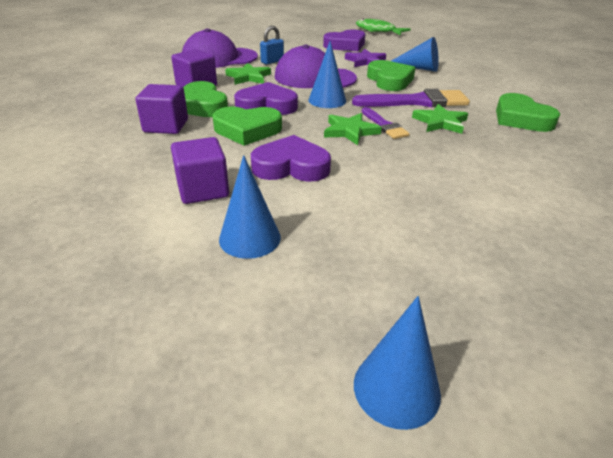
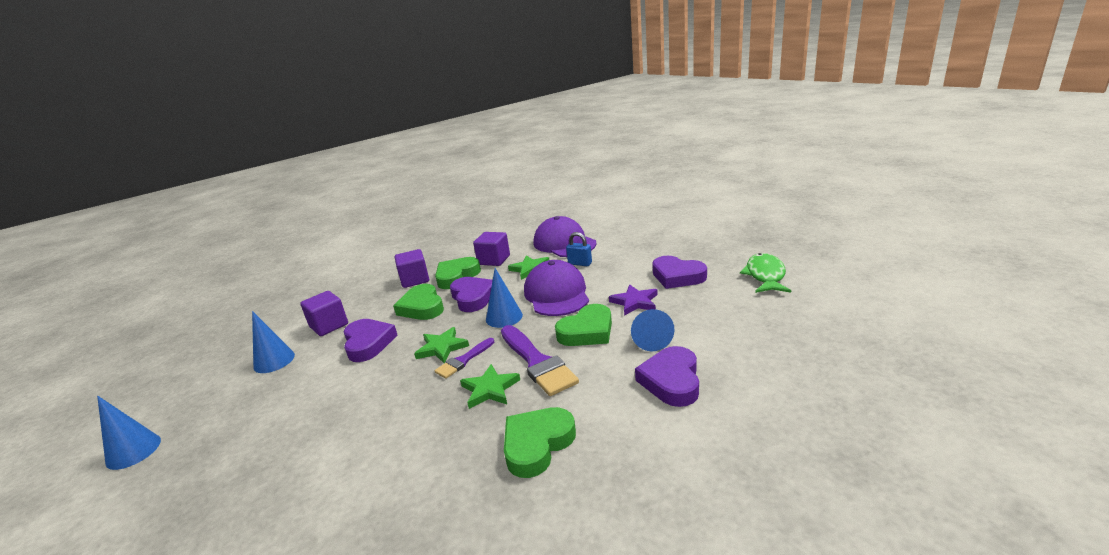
camera: 70 degrees right, 10 degrees down
(475, 74) = (671, 381): none -> purple heart

